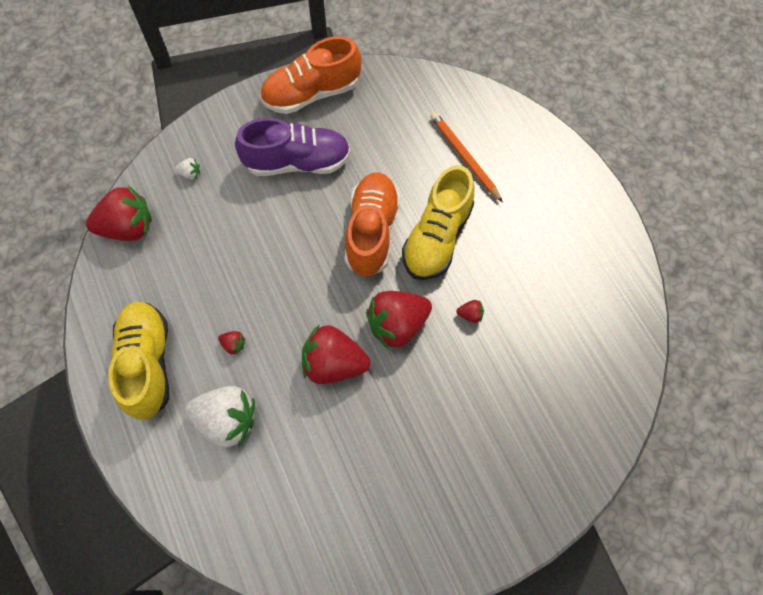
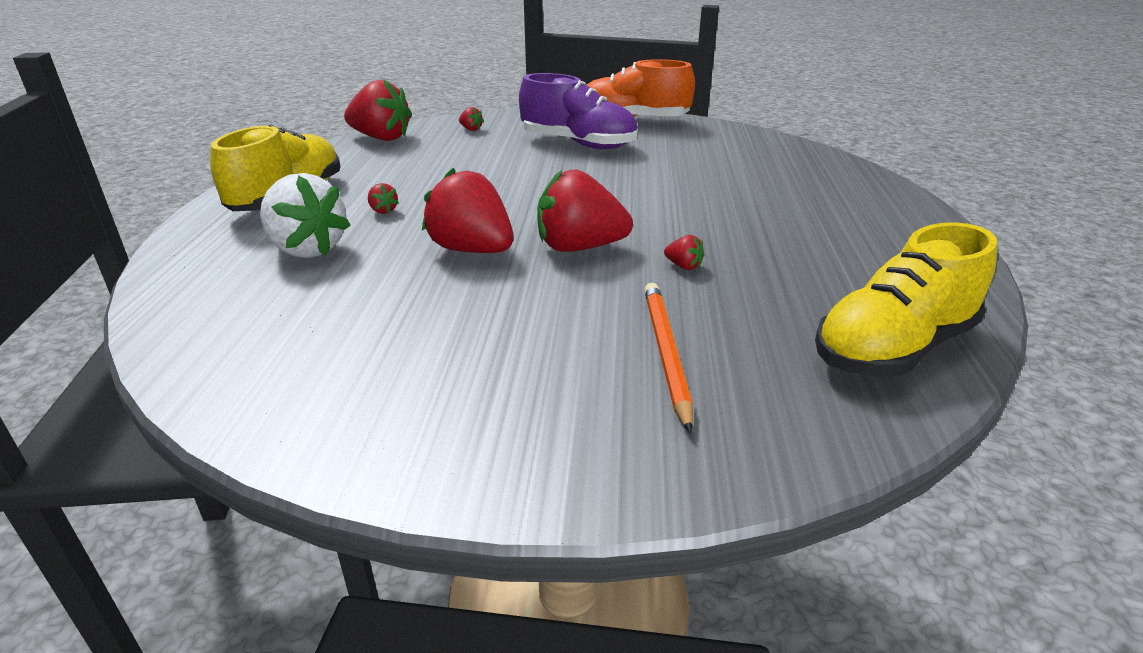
camera: 30 degrees right, 35 degrees down
(190, 174) = (471, 129): white strawberry -> red strawberry
(371, 231) = (614, 190): orange shoe -> none
(437, 237) = (689, 210): yellow shoe -> yellow shoe (893, 348)
(464, 157) = (769, 177): orange pencil -> orange pencil (665, 353)

